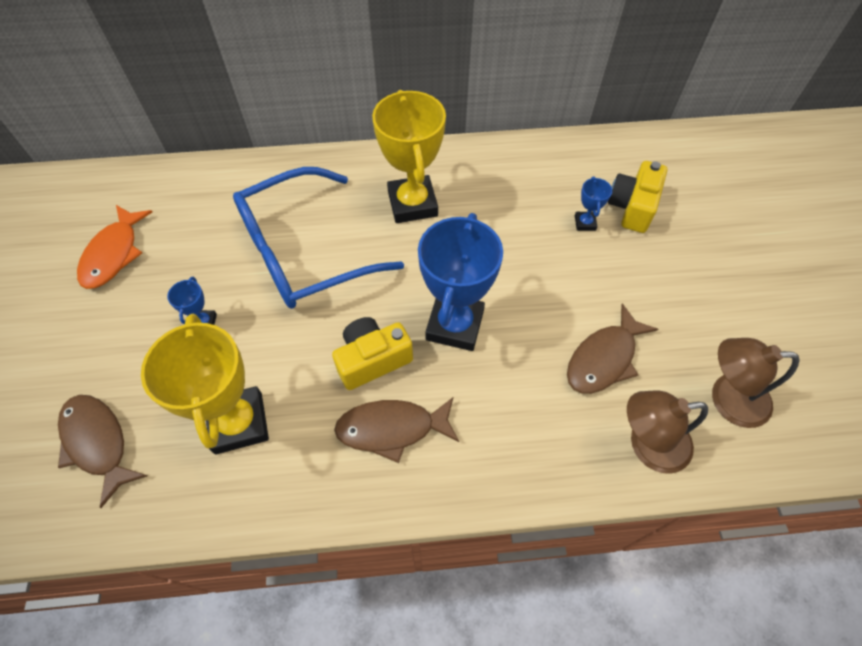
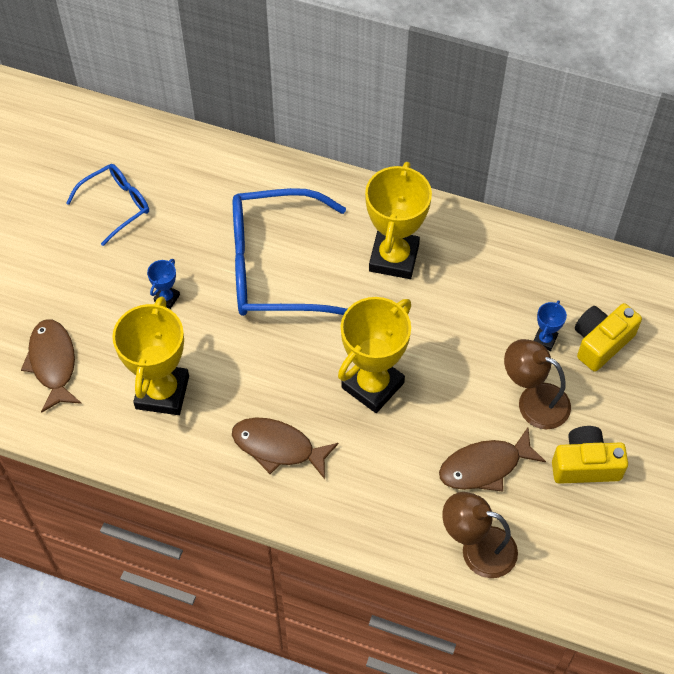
camera: 25 degrees right, 0 degrees up
(114, 254) = (116, 206): orange fish -> blue glasses
(372, 359) = (289, 386): yellow camera -> yellow camera (585, 465)
(455, 325) = (372, 385): blue trophy -> yellow trophy
(727, 399) = (570, 543): brown lamp -> brown lamp (533, 401)

